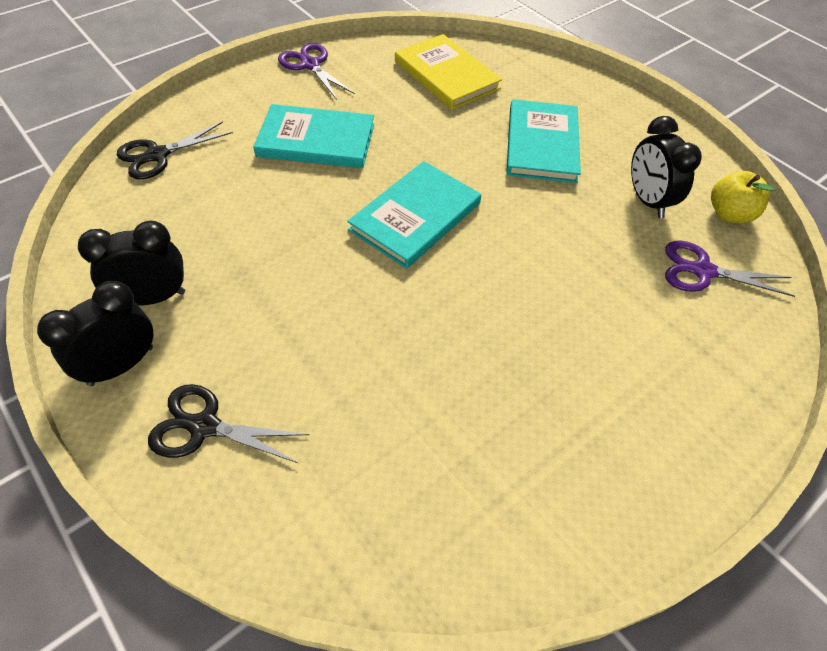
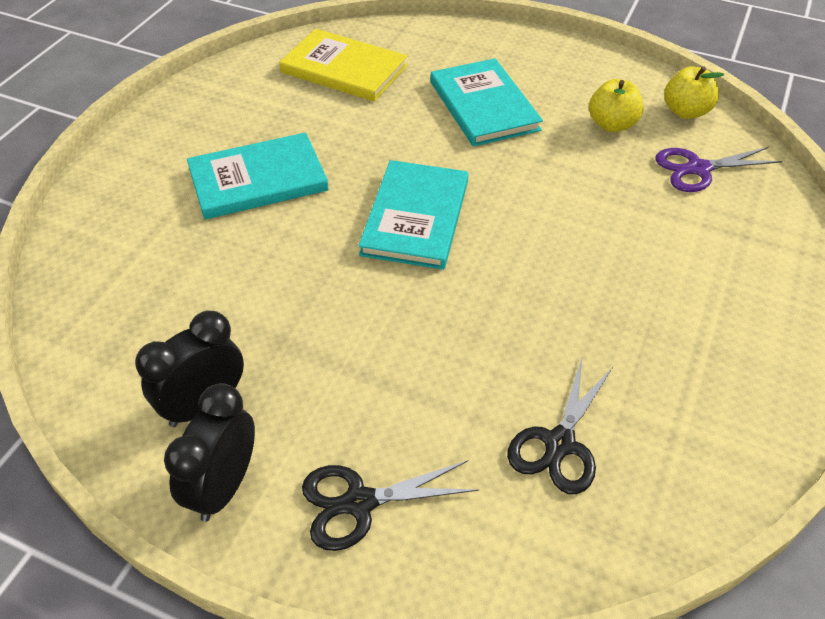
camera: 25 degrees left, 5 degrees down
(158, 155) = (90, 258): black scissors -> black scissors (559, 443)
(310, 65) = (191, 105): purple scissors -> none
(647, 201) = (611, 124): black clock -> yellow apple

